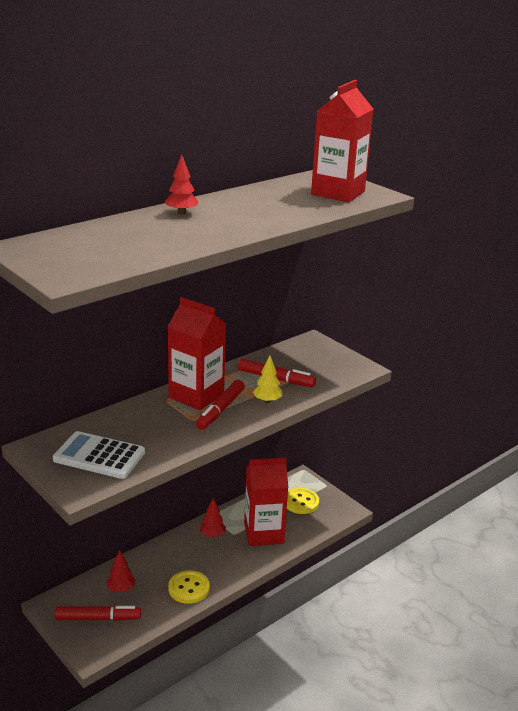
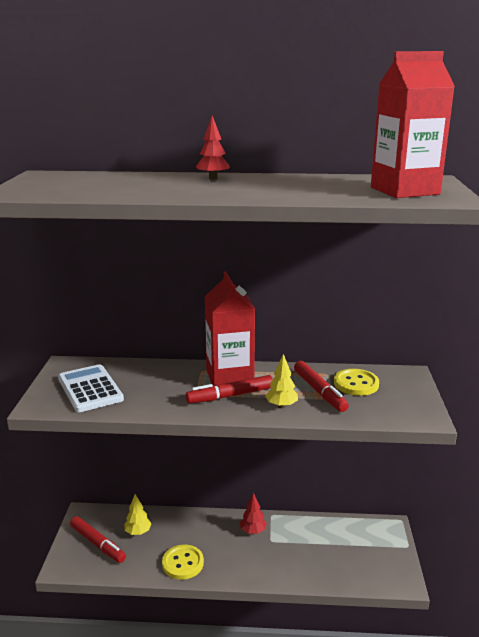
camera: 45 degrees right, 5 degrees down
(121, 589) = (138, 532): red tree -> yellow tree
(263, 533) = (297, 555): red carton -> none
(301, 502) = (363, 548): yellow button -> yellow button (356, 384)

